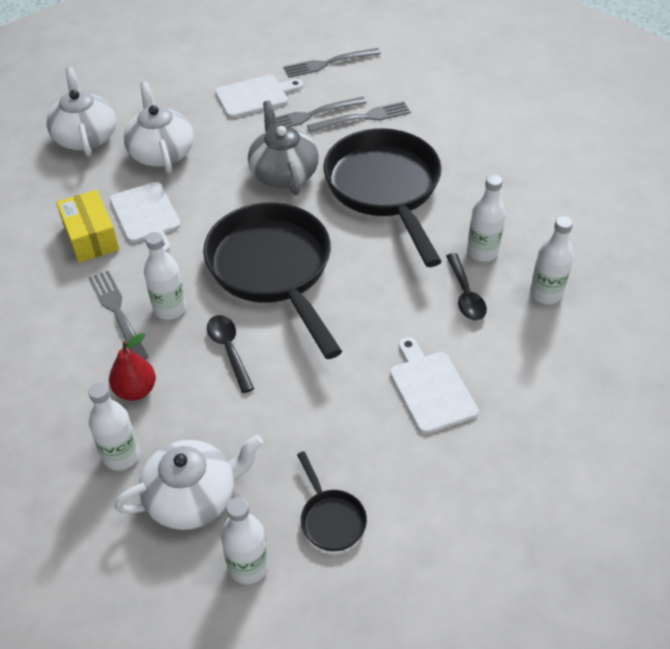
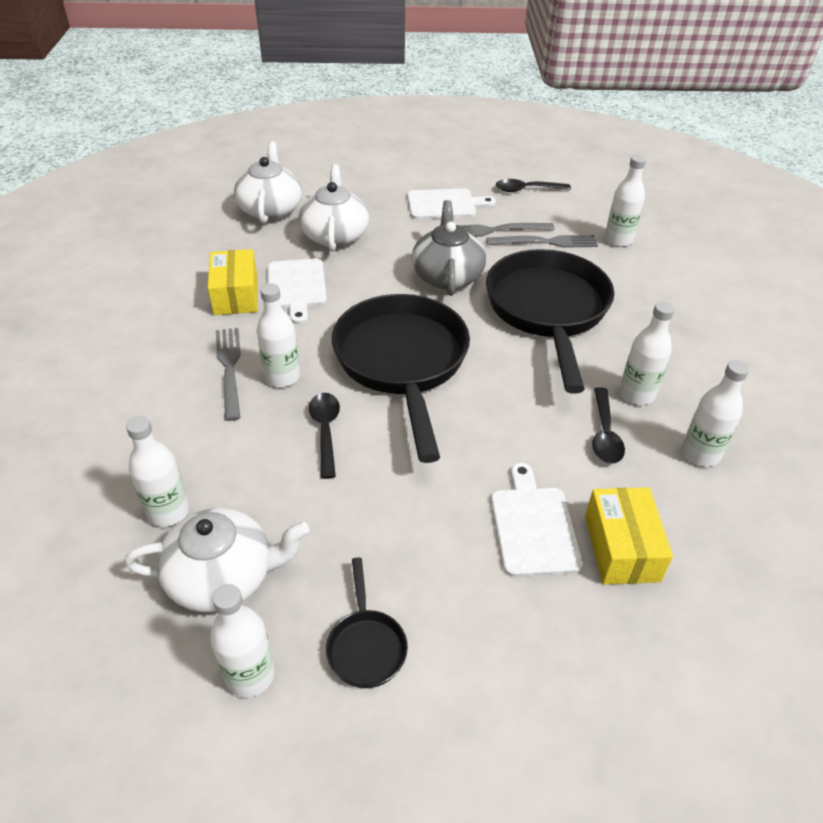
camera: 15 degrees right, 5 degrees down
(135, 390) = (213, 448): red pear -> none
(327, 63) = (526, 189): grey fork -> black spoon
(427, 102) = (618, 240): none -> white bottle
(504, 388) = (621, 548): none -> yellow box

